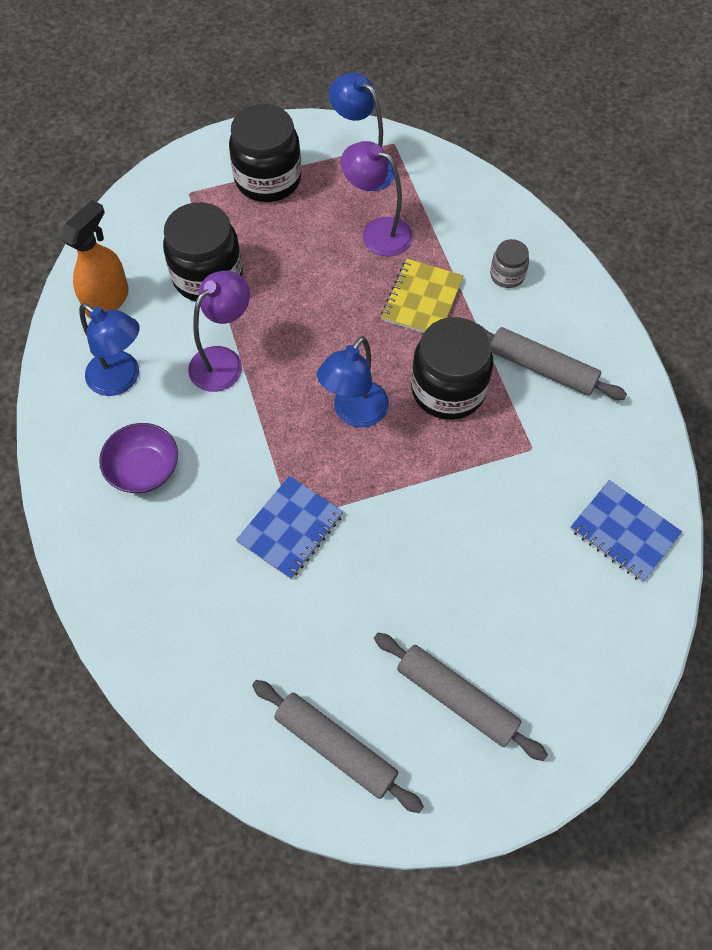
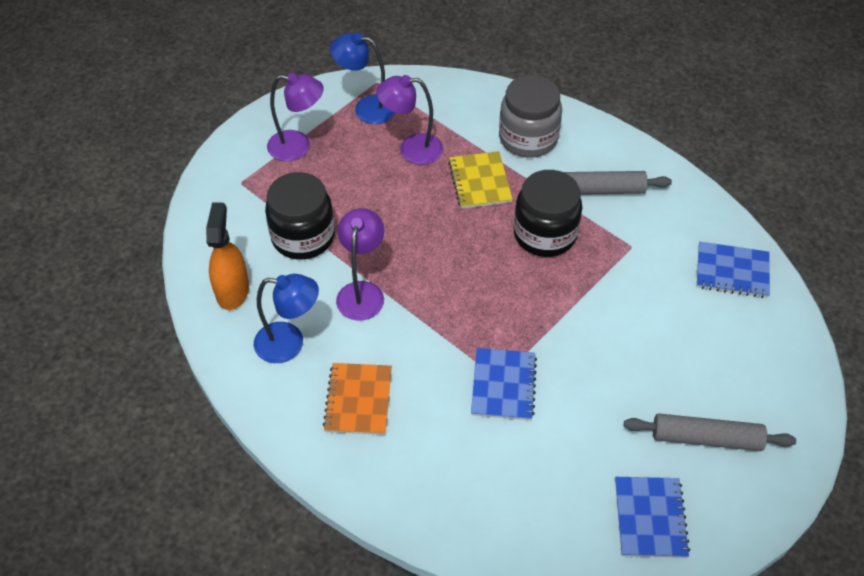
camera: 30 degrees left, 10 degrees down
(144, 469) = (358, 400): purple bowl -> orange notebook
(268, 179) = (298, 146): black jar -> purple lamp
(336, 747) = (650, 518): grey rolling pin -> blue notebook
(354, 413) = (490, 282): blue lamp -> none
(507, 275) = (528, 138): grey jar -> grey jar, size x2.01

